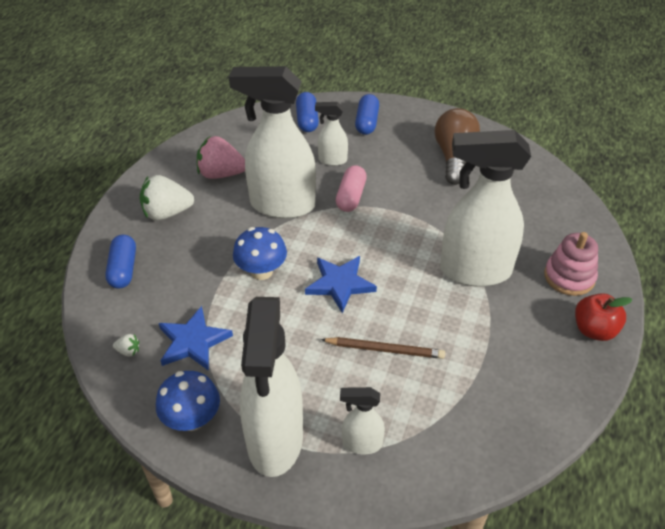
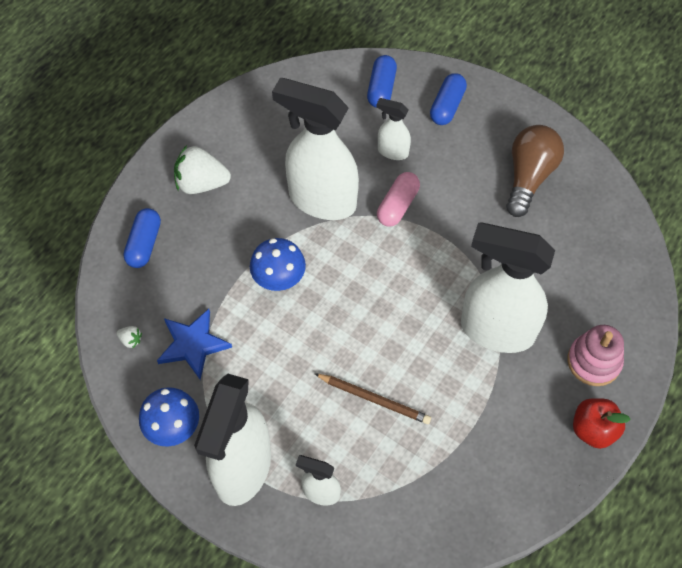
camera: 15 degrees right, 15 degrees up
(221, 174) = (269, 144): pink strawberry -> none
(340, 284) = (353, 313): blue star -> none

